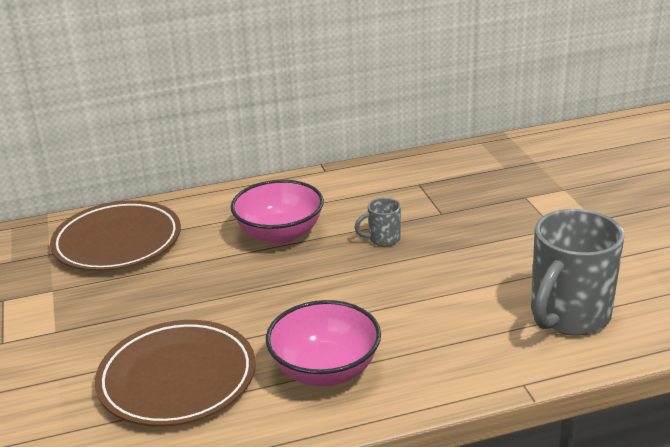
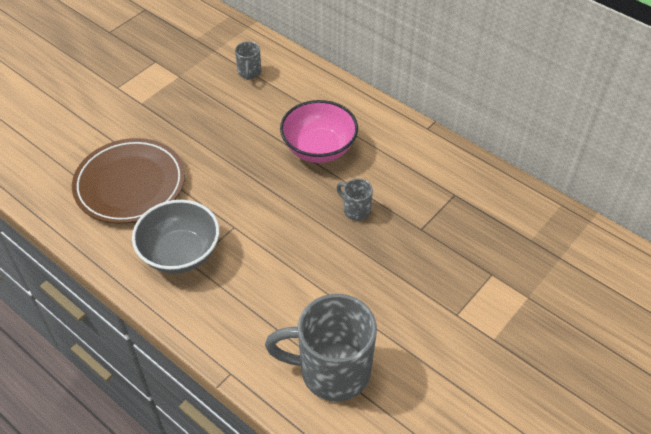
camera: 55 degrees right, 20 degrees up
(117, 242) = (249, 73): brown plate -> grey mug
(325, 370) = (180, 253): pink bowl -> grey bowl

